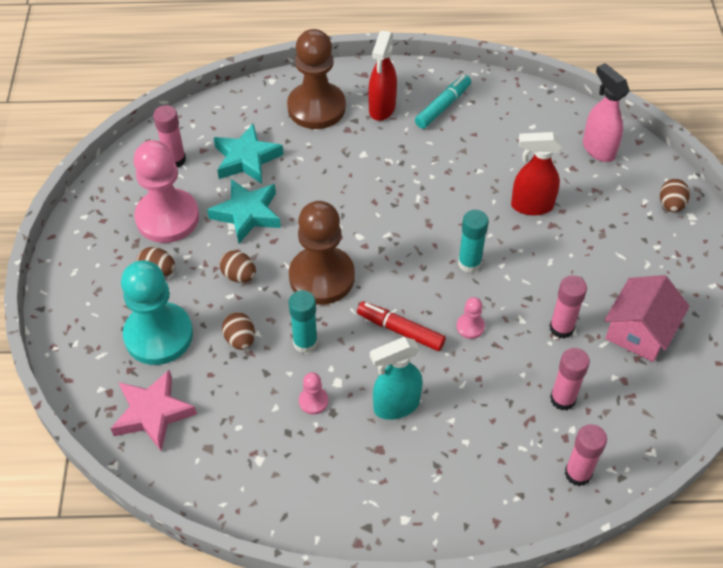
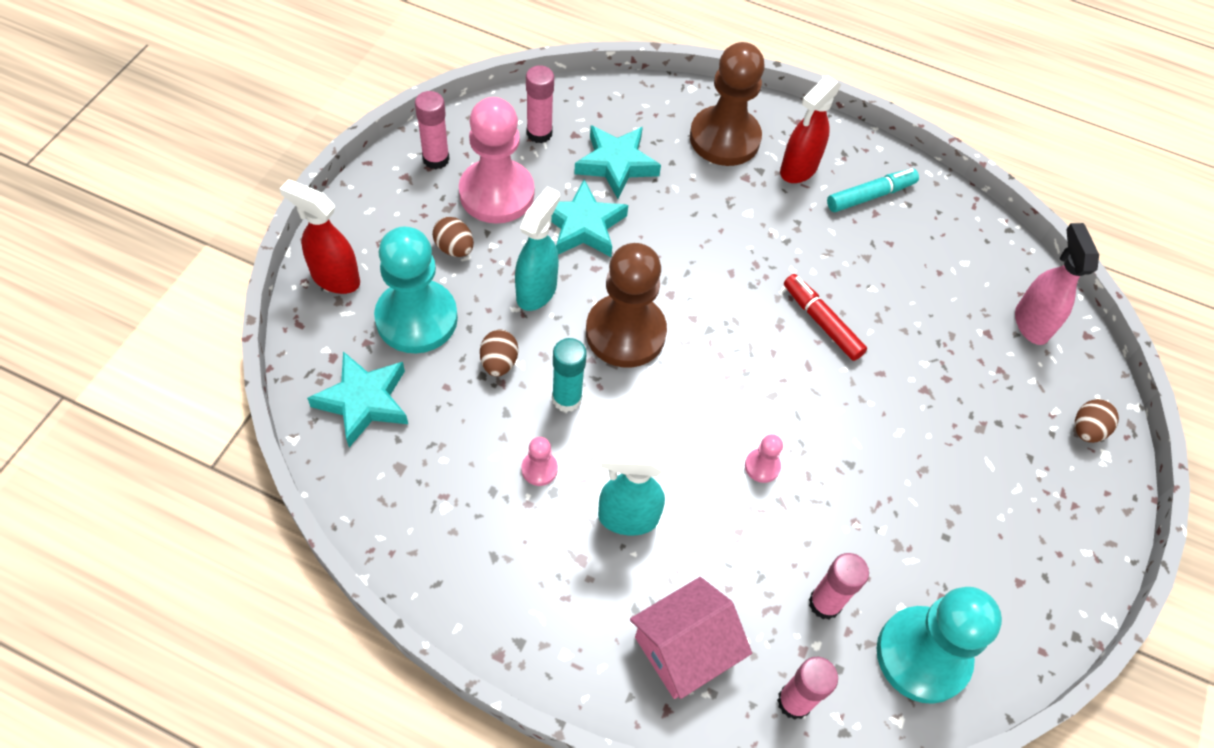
camera: 20 degrees right, 5 degrees up
(153, 413) = (364, 401): pink star -> turquoise star
(239, 276) = (537, 291): brown egg -> turquoise spray bottle
(400, 330) = (680, 433): red marker -> red marker (821, 322)
(469, 263) = (801, 391): turquoise glue stick -> none
(531, 206) = (912, 356): red spray bottle -> red spray bottle (335, 278)
(561, 328) = (869, 518): pink glue stick -> pink glue stick (436, 159)
(639, 331) = (963, 566): pink house -> pink house (684, 648)
(644, 402) = (922, 655): none -> turquoise pawn

